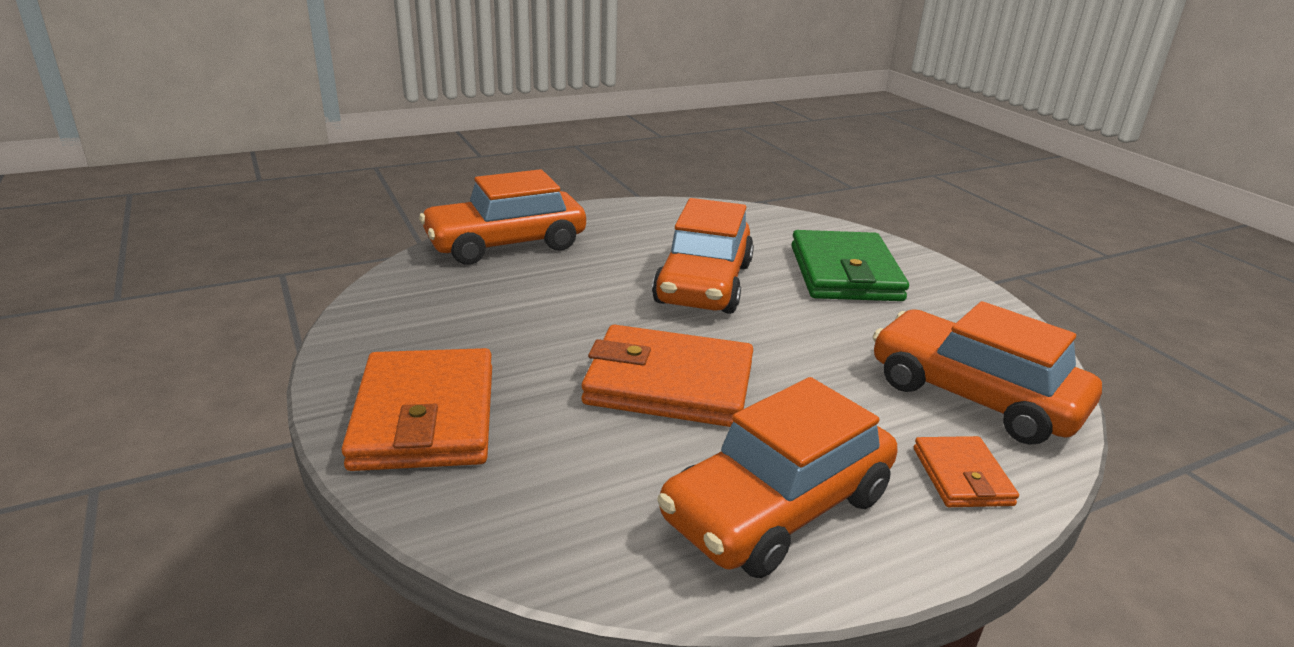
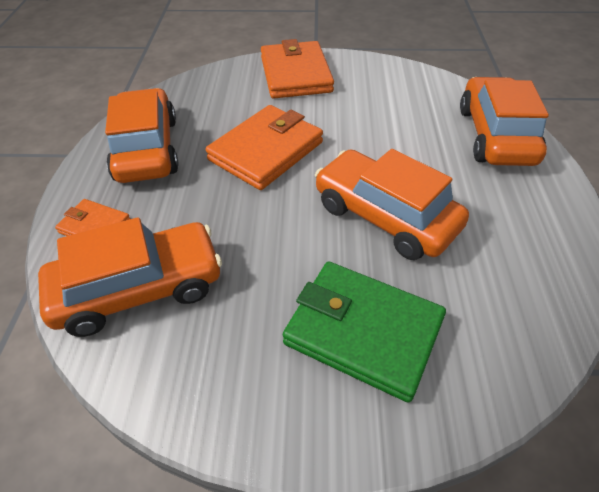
camera: 120 degrees right, 20 degrees up
(425, 416) = (296, 74): orange wallet -> orange wallet turned 60 degrees clockwise

